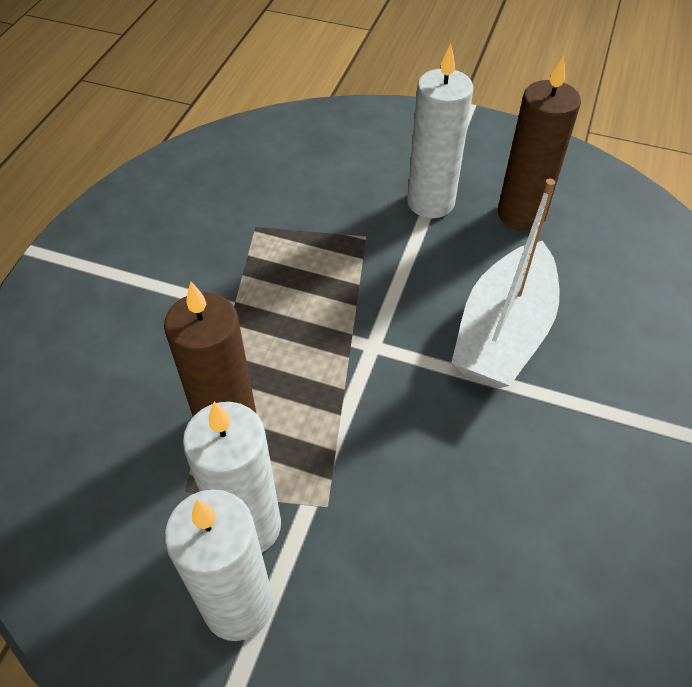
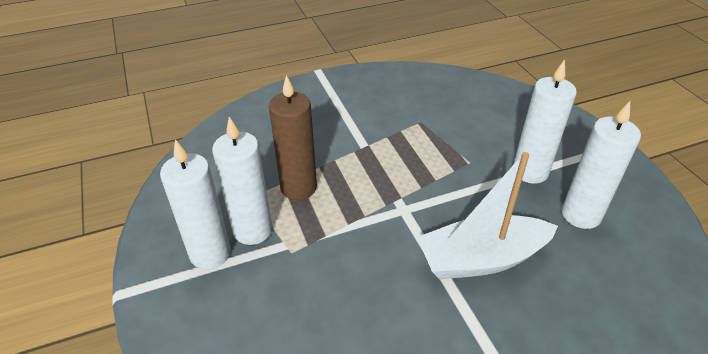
camera: 50 degrees right, 10 degrees down
(521, 214) = (581, 215): brown candle -> white candle

